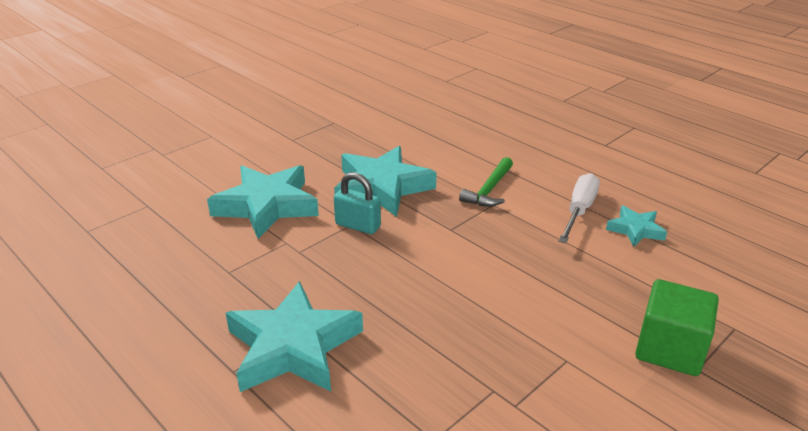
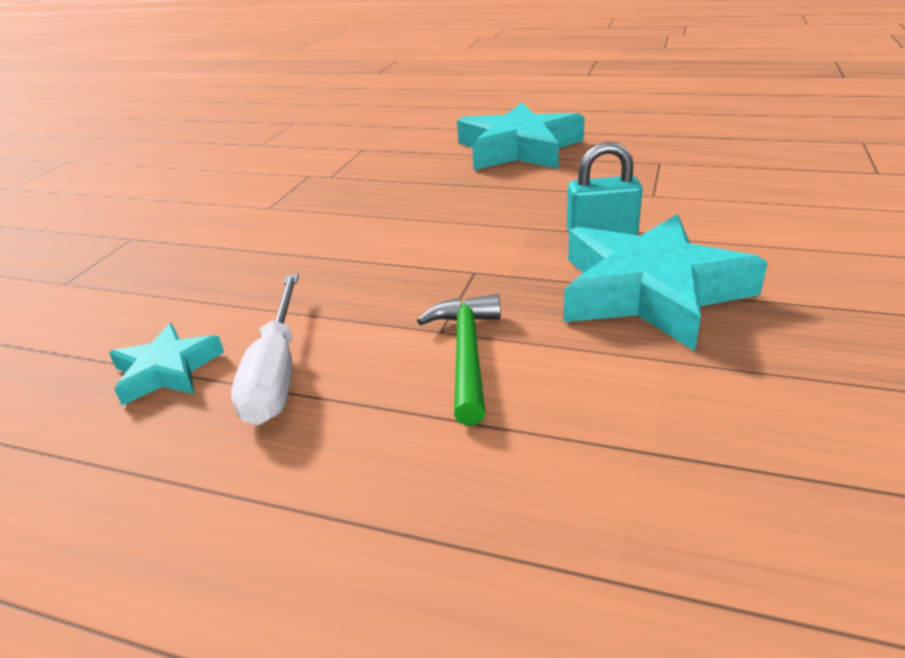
camera: 155 degrees right, 0 degrees up
(267, 206) = (751, 215): turquoise star -> none
(669, 349) = (157, 242): green cube -> none

